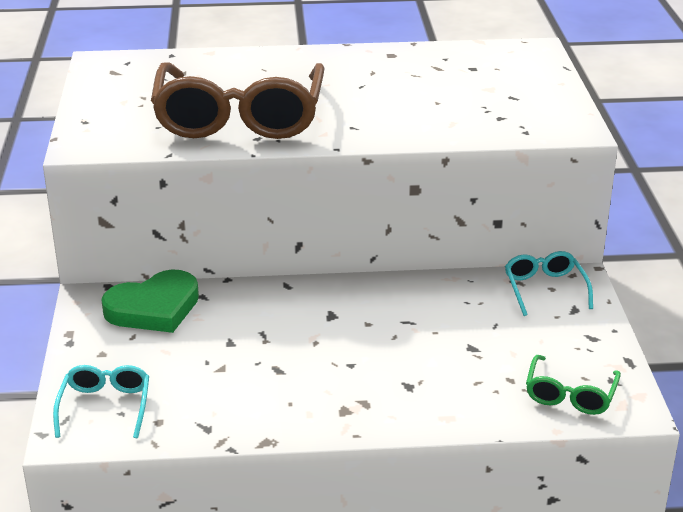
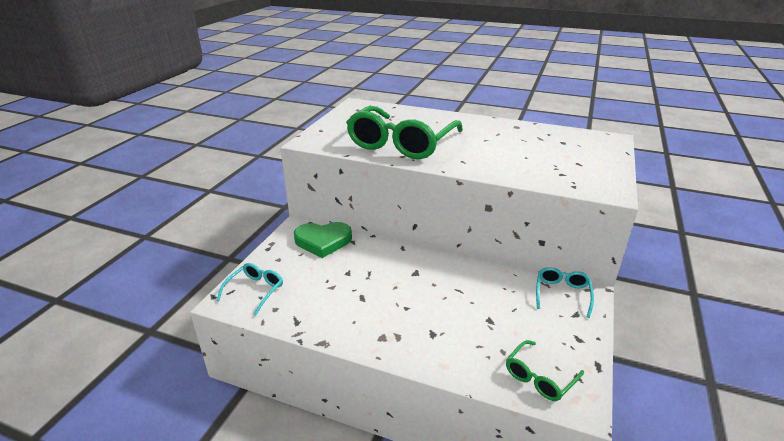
camera: 25 degrees right, 0 degrees up
(239, 119) = (401, 144): brown glasses -> green glasses

